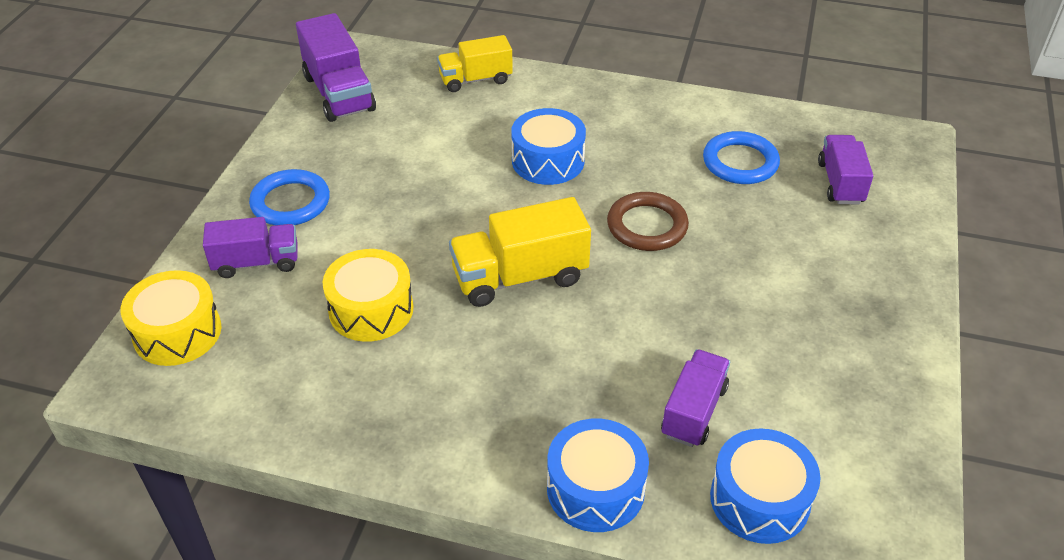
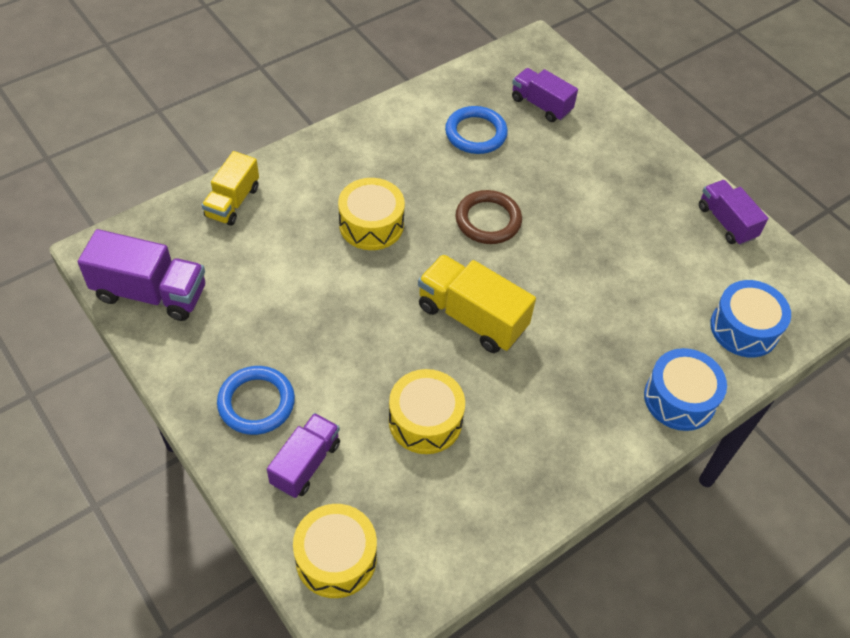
camera: 55 degrees left, 10 degrees up
(520, 277) = (472, 317): yellow truck -> yellow truck turned 105 degrees clockwise
(548, 161) = (371, 224): blue drum -> yellow drum
(694, 411) = (660, 311): purple truck -> purple truck (726, 222)

